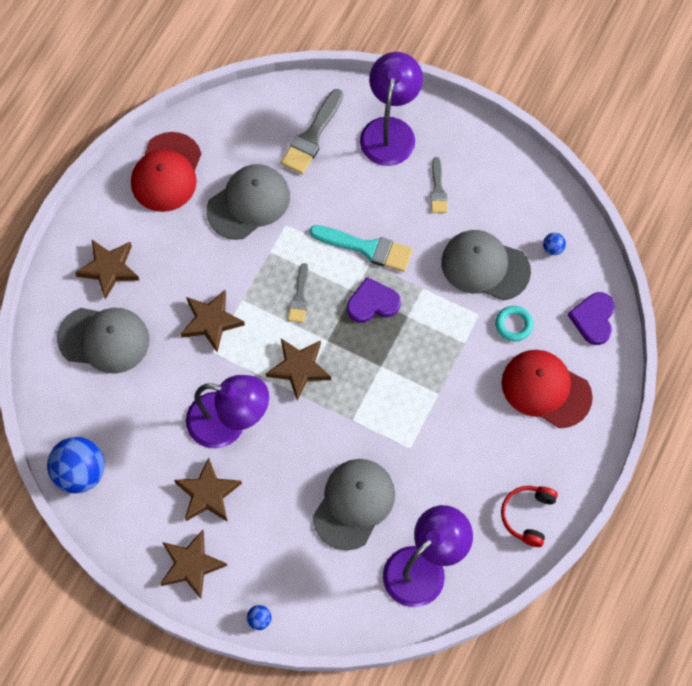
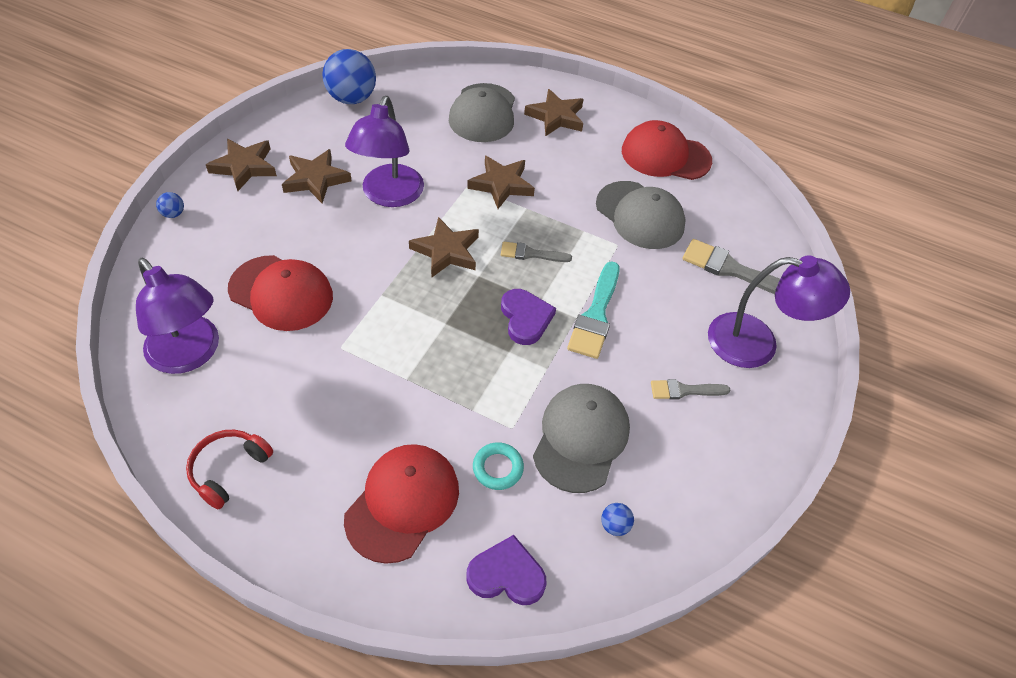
camera: 85 degrees right, 15 degrees down
(354, 504) = (281, 293): grey cap -> red cap
(527, 515) = (228, 469): red headphones -> red headphones turned 75 degrees counterclockwise

